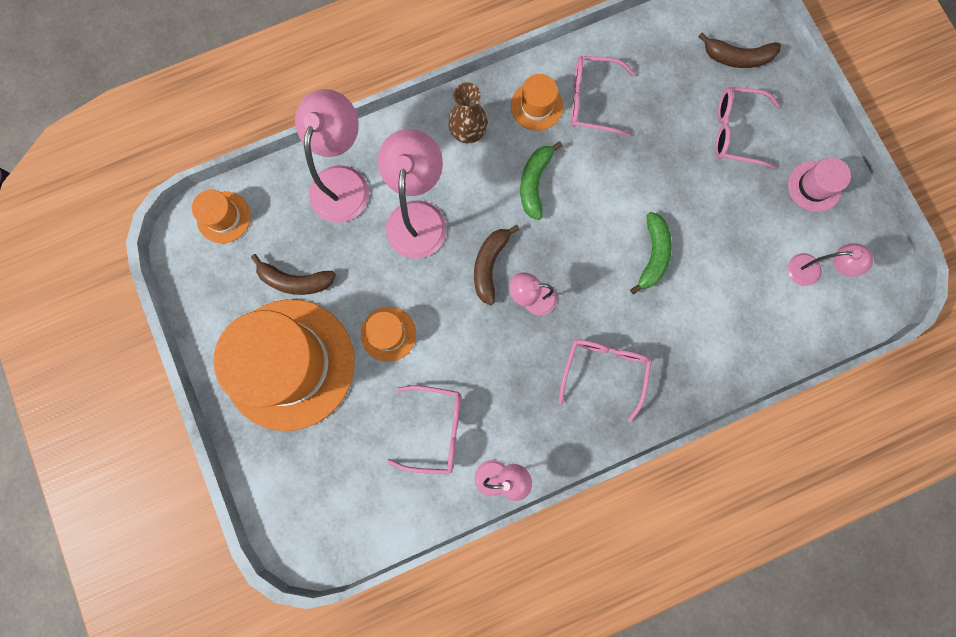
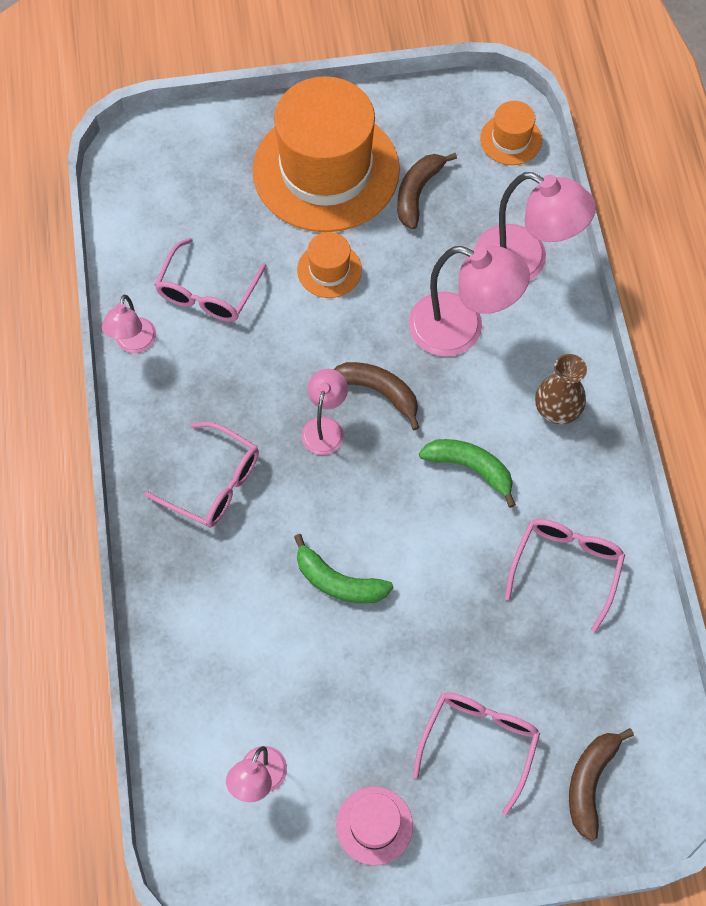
camera: 105 degrees right, 15 degrees down
(536, 106) = (574, 498): orange hat -> none

